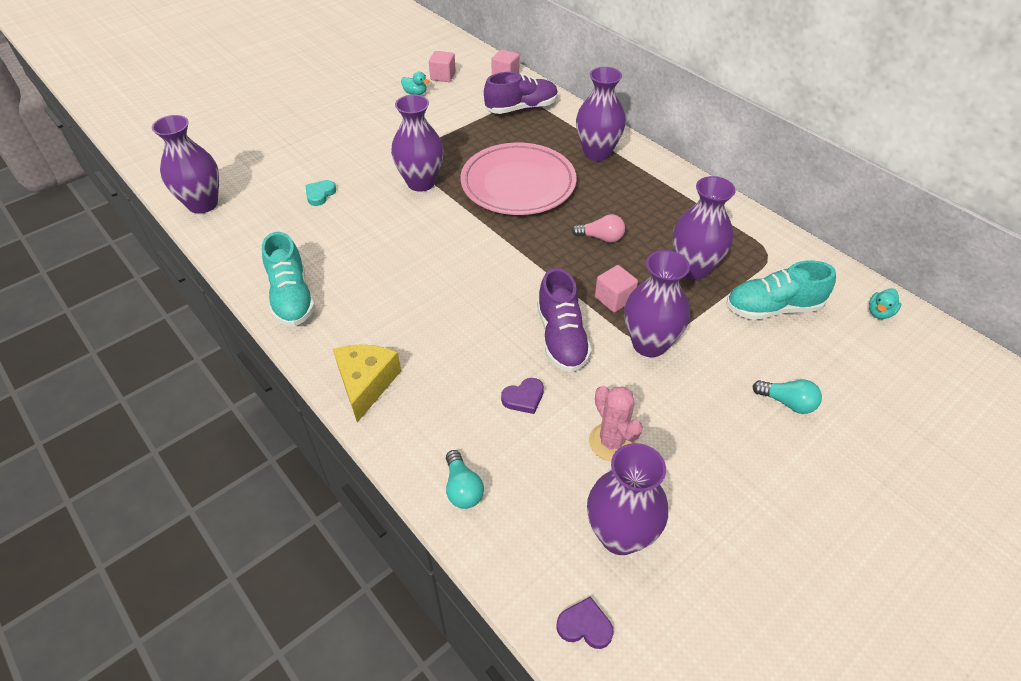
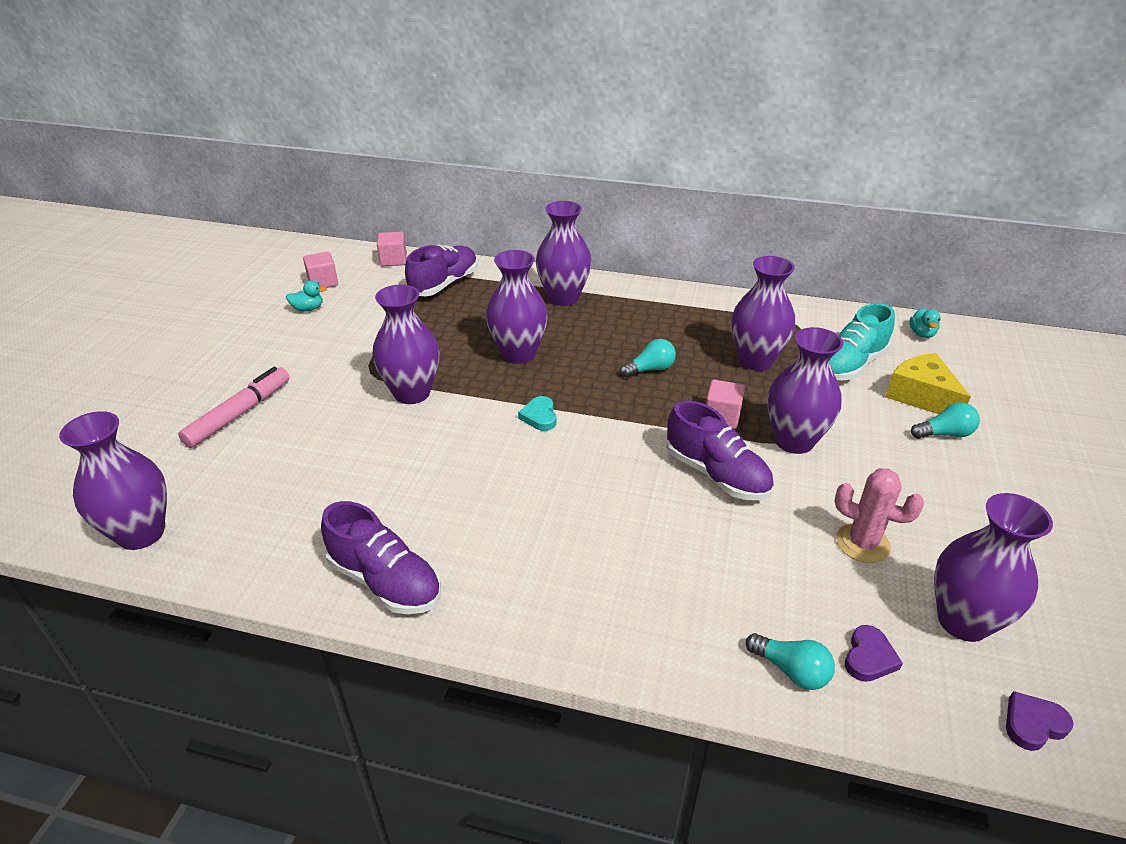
camera: 35 degrees left, 10 degrees down
(292, 297) = (385, 581): turquoise shoe -> purple shoe
(311, 152) = (239, 414): none -> pink marker
(320, 194) = (300, 454): turquoise heart -> turquoise heart (539, 416)
(366, 384) = (576, 626): yellow cheese -> yellow cheese (921, 396)
(518, 184) = (518, 354): pink plate -> purple vase
(524, 398) = (746, 548): purple heart -> purple heart (869, 657)
(601, 237) = (650, 369): pink light bulb -> turquoise light bulb

